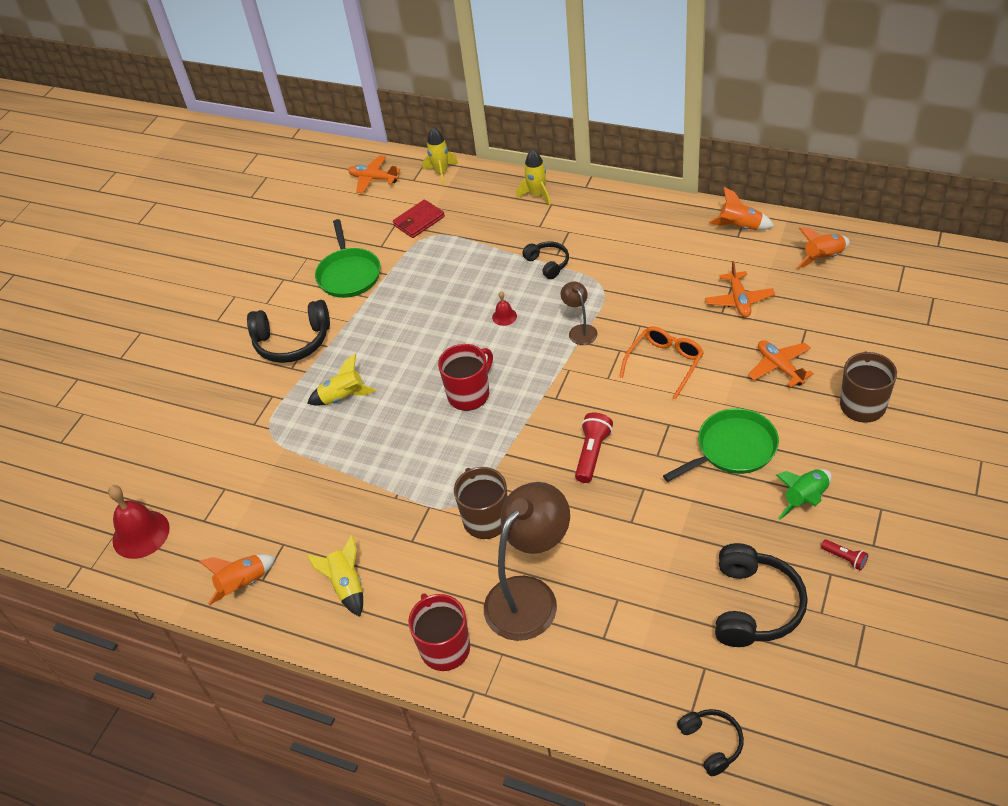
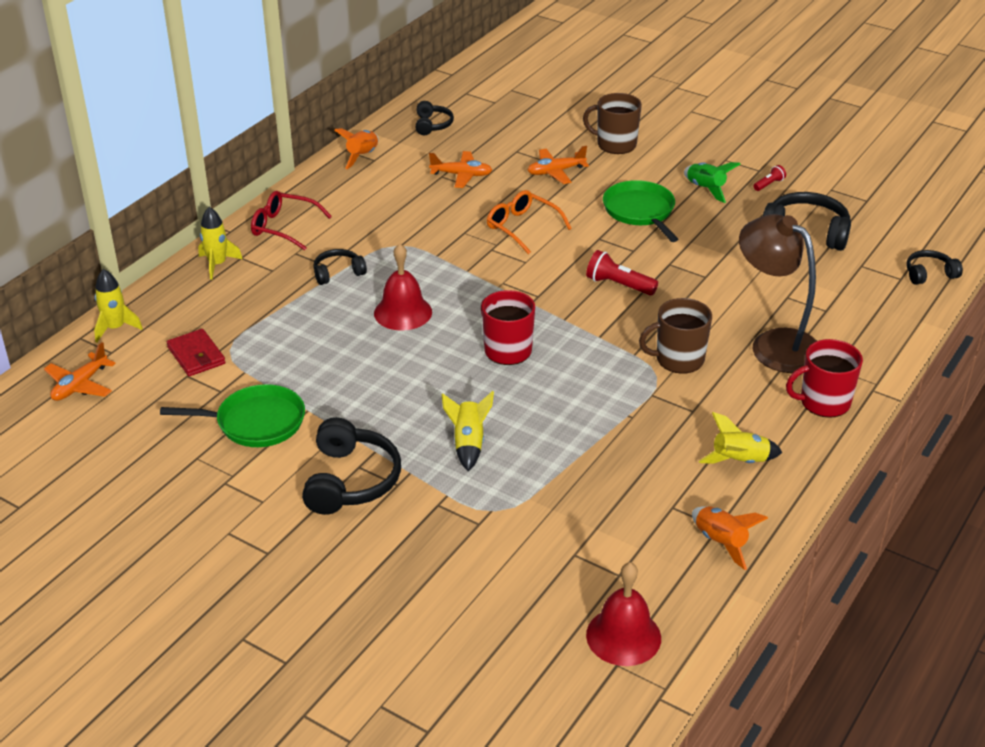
camera: 85 degrees left, 10 degrees down
(504, 316) = (403, 312): red bell -> red bell, size x2.05
(580, 330) = (451, 268): brown lamp -> none
(603, 214) = (284, 227): none -> red glasses
(823, 258) = (432, 125): orange rocket -> black headphones

